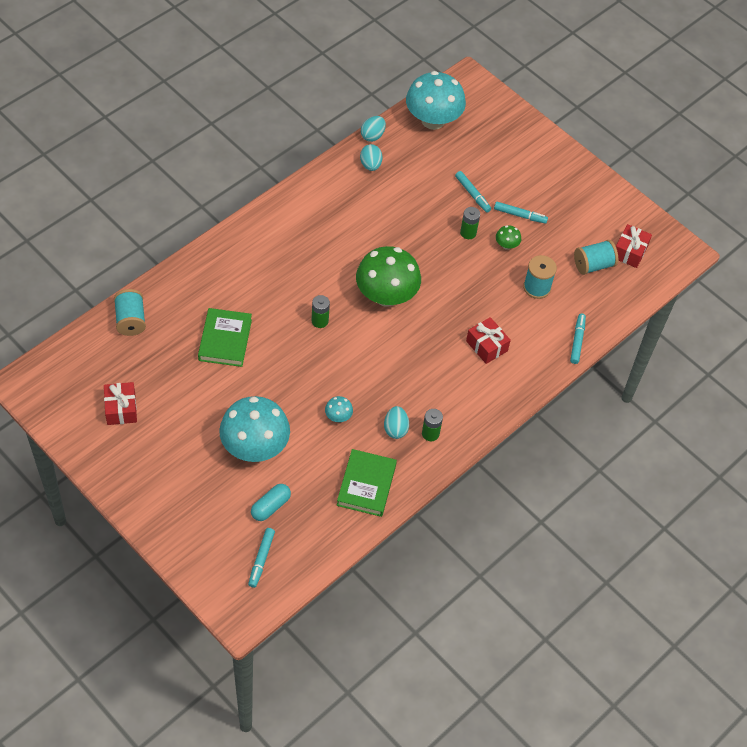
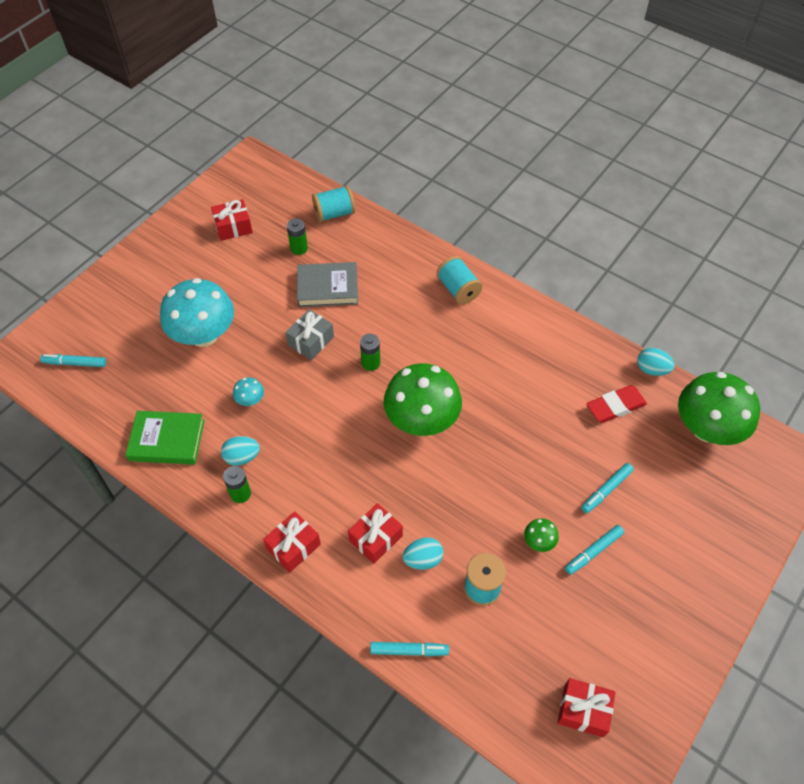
camera: 85 degrees right, 0 degrees up
(225, 340) = (327, 287): green book -> grey book
(270, 506) = (135, 360): turquoise capsule -> none
(284, 362) = (311, 341): none -> grey gift
(370, 165) = (606, 374): turquoise egg -> turquoise egg (423, 559)
(401, 168) = (615, 406): none -> red eraser
(433, 120) = (706, 429): turquoise mushroom -> green mushroom
(468, 233) = (543, 493): green battery -> green battery (299, 248)
(484, 402) = (293, 546): none -> red gift
(519, 215) = (594, 551): turquoise marker -> turquoise marker turned 45 degrees clockwise
(593, 265) = (542, 659): turquoise spool -> turquoise spool (458, 289)

